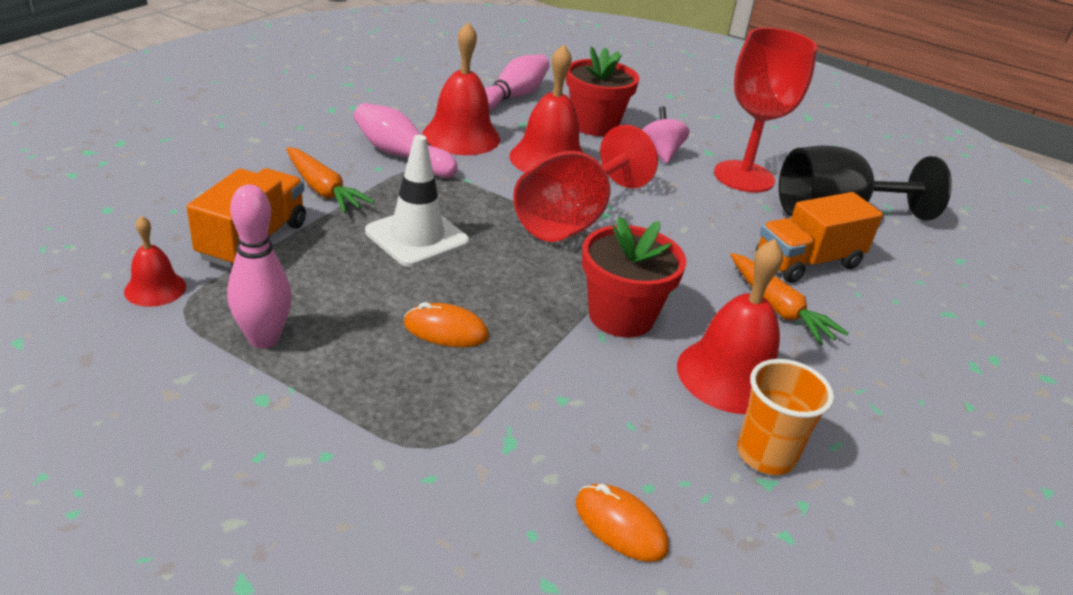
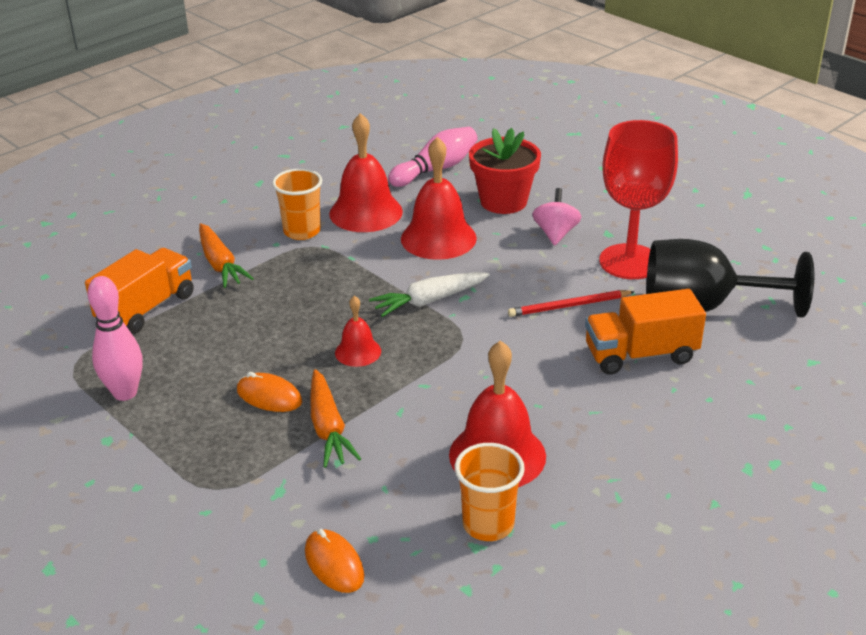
camera: 20 degrees right, 0 degrees up
(155, 289) = (59, 346): red bell -> red bell (358, 352)
(401, 155) = (302, 231): pink bowling pin -> orange cup
(417, 237) = (281, 311): white traffic cone -> none
(572, 219) = (429, 301): red goblet -> white carrot
(621, 316) = (426, 395): red flower pot -> none
(712, 219) = (569, 306): none -> red pencil
(778, 308) = (581, 398): orange carrot -> orange carrot (328, 427)

